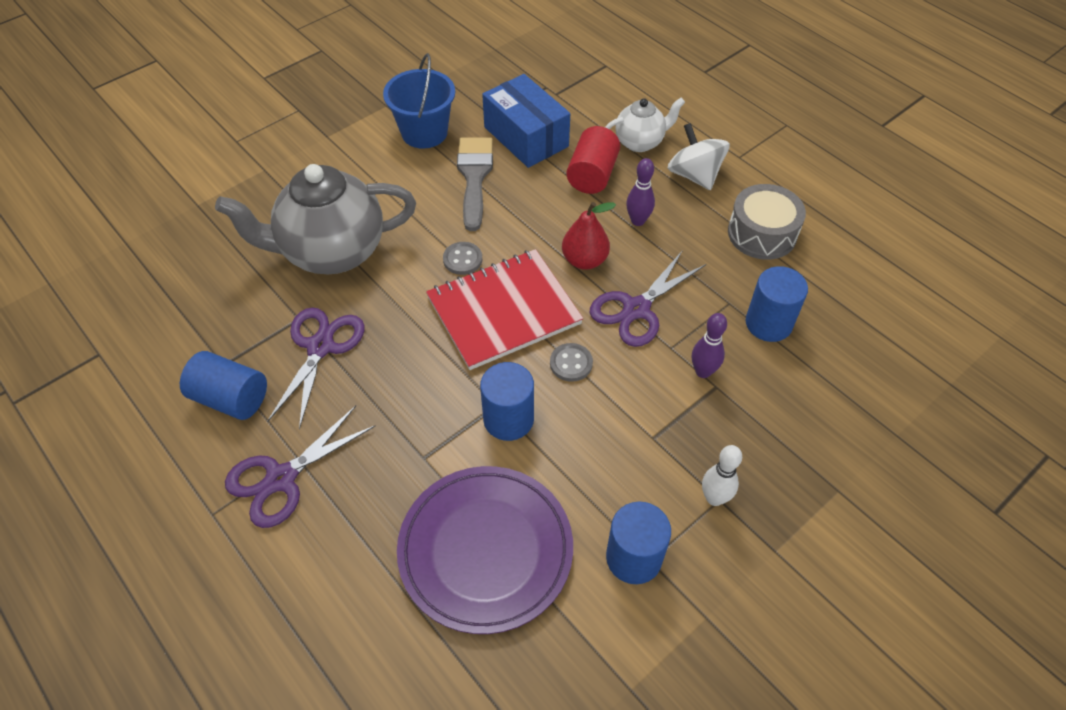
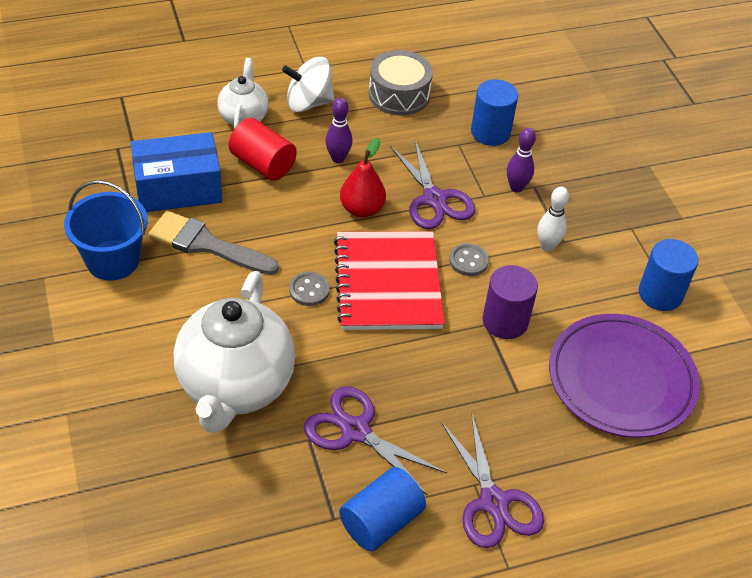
camera: 70 degrees left, 5 degrees down
(332, 252) = (235, 387): grey teapot -> white teapot
(508, 419) = (505, 321): blue cylinder -> purple cylinder
(714, 498) = (629, 230): white bowling pin -> white bowling pin (547, 246)

